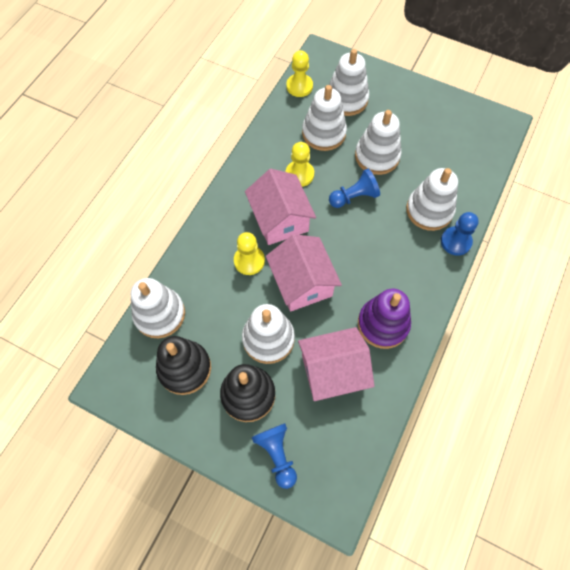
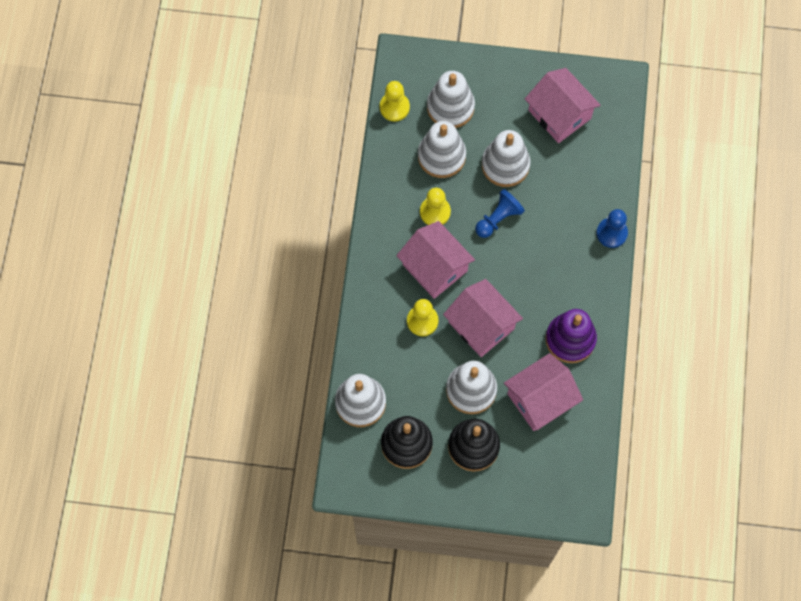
camera: 20 degrees left, 5 degrees up
(277, 454) = (519, 487): blue pawn -> none
(429, 210) = (576, 208): white stacking toy -> none
(440, 131) = (559, 114): none -> pink house

